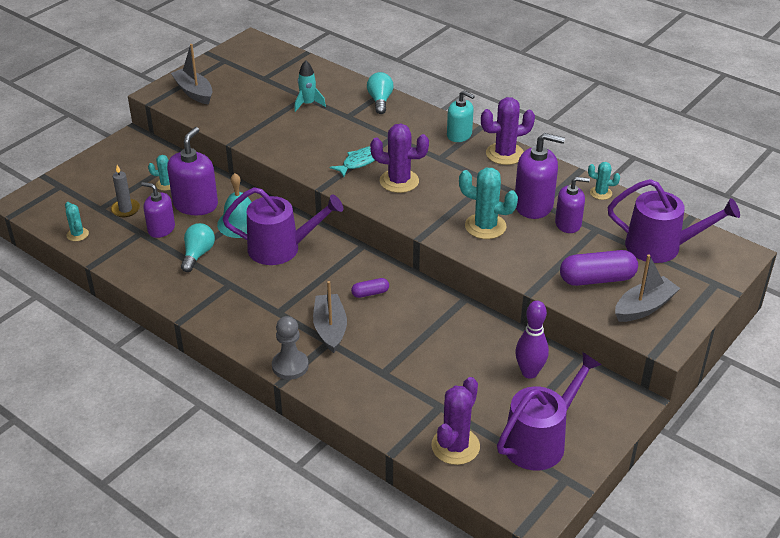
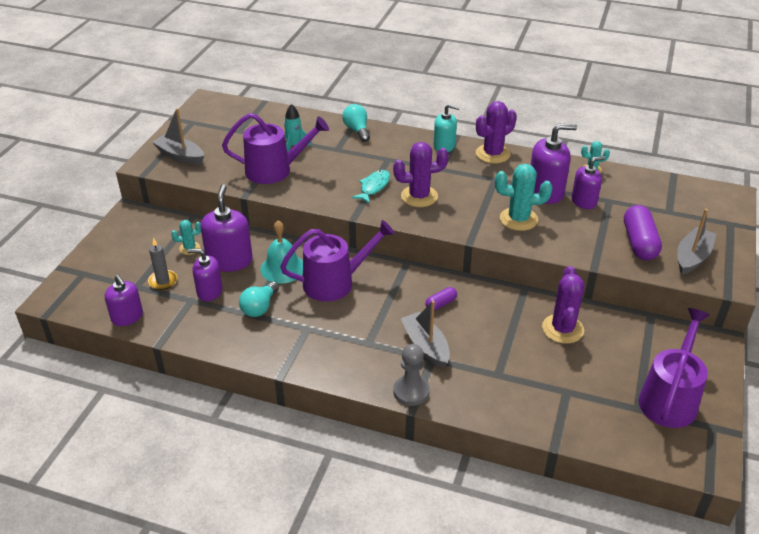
camera: 20 degrees left, 0 degrees up
(77, 234) = (127, 317): turquoise cactus -> purple soap dispenser
(198, 254) = (259, 307): turquoise light bulb -> turquoise light bulb turned 150 degrees counterclockwise
(455, 446) = (604, 425): purple cactus -> purple cactus (562, 329)
(529, 372) = (620, 339): purple bowling pin -> none
(597, 279) = (639, 243): purple capsule -> purple capsule turned 60 degrees counterclockwise
(661, 247) = (669, 203): purple watering can -> purple watering can (275, 170)

